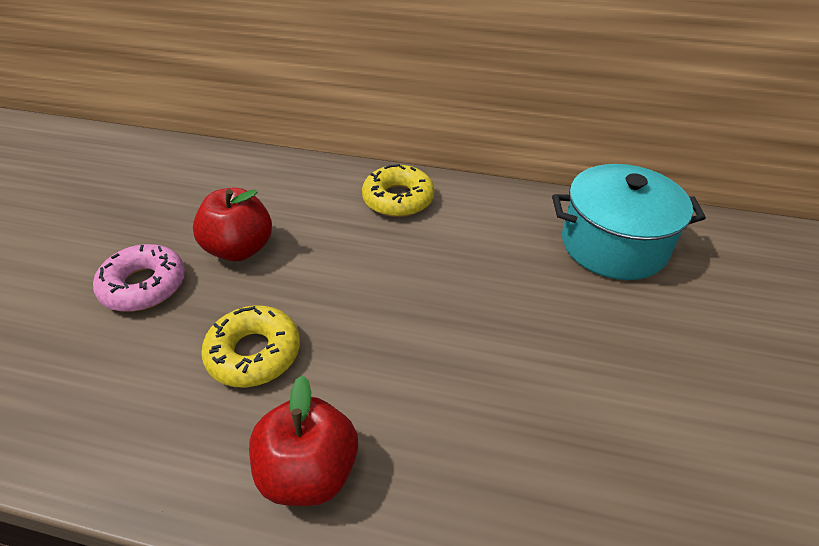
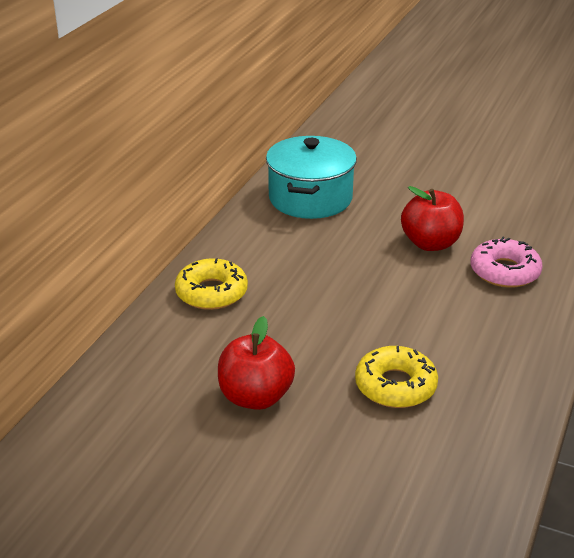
camera: 80 degrees left, 10 degrees down
(144, 286) = (294, 464): pink donut -> pink donut (504, 271)
(309, 472) = (505, 358): red apple -> red apple (430, 243)

